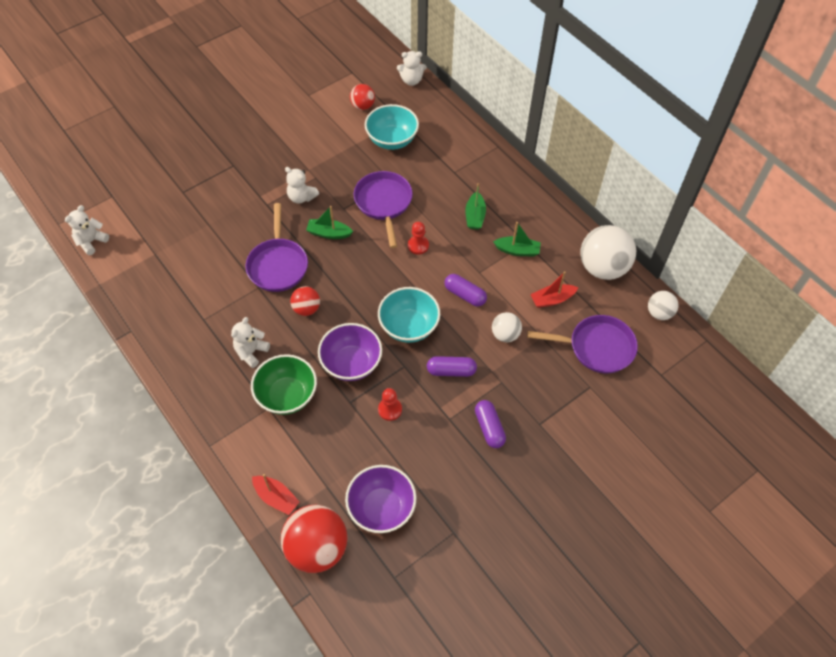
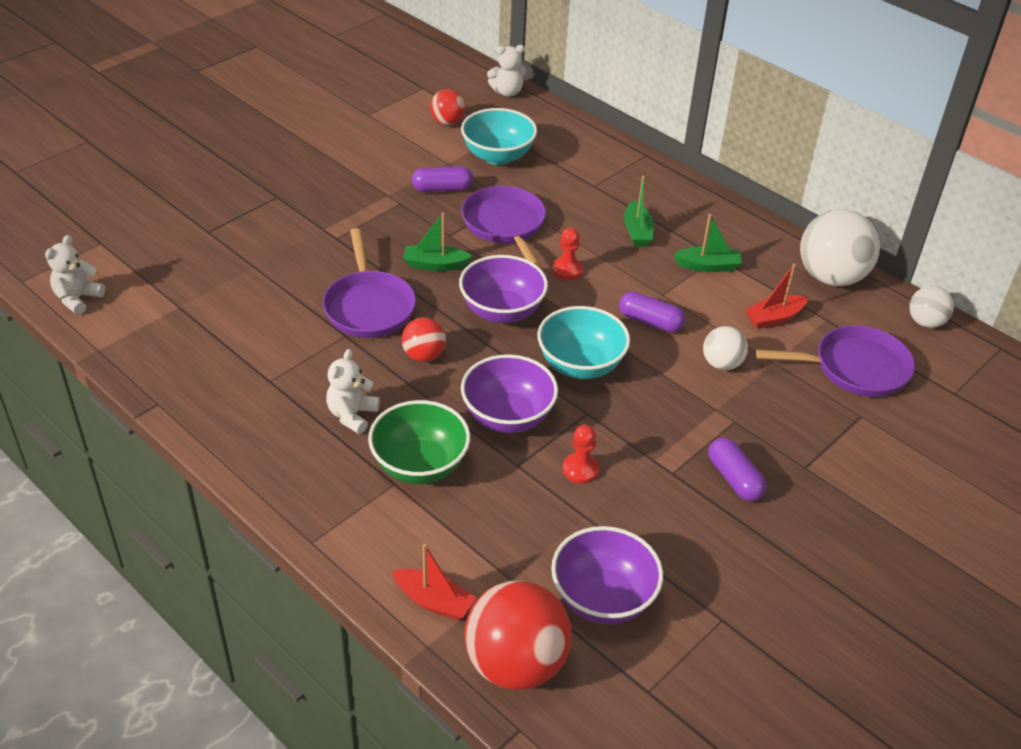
camera: 10 degrees left, 15 degrees down
(301, 197) = (385, 226): white teddy bear -> none
(366, 277) = (502, 311): none -> purple bowl
(451, 371) = (657, 413): purple capsule -> purple capsule (442, 189)

